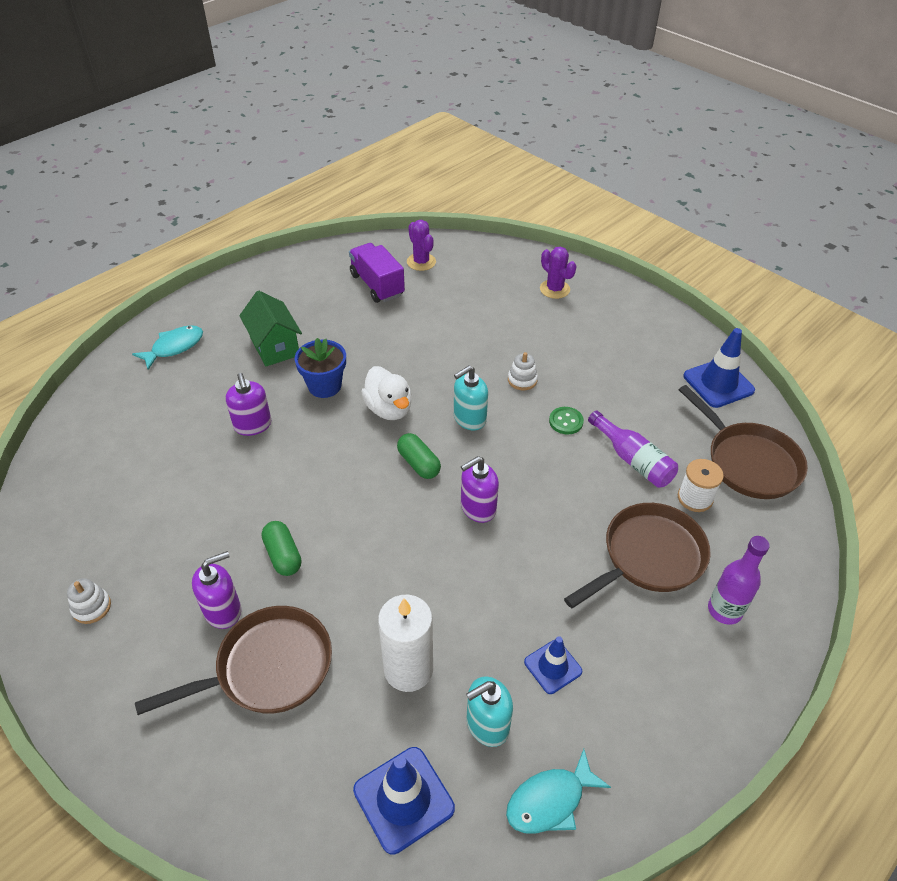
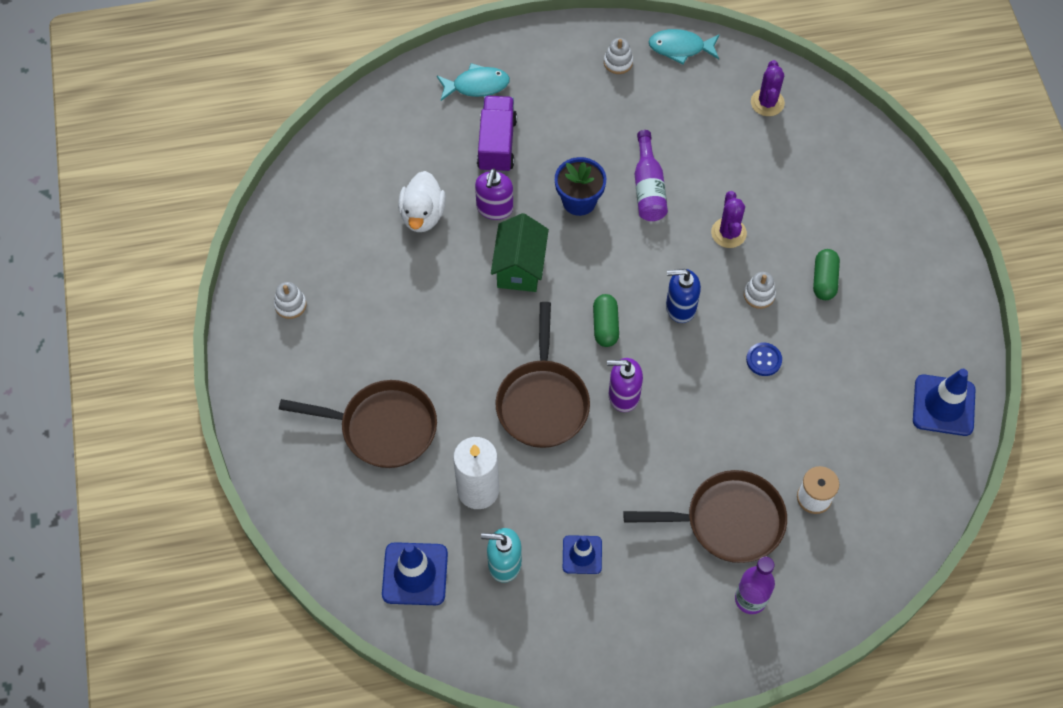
camera: 35 degrees right, 15 degrees up
(223, 610) = (378, 364): purple soap dispenser -> none
(275, 346) = (563, 132): green house -> green house (520, 267)
(283, 555) = (446, 344): green capsule -> green capsule (824, 280)
(286, 284) = (618, 62): none -> white stacking toy
(377, 285) = (703, 109): purple truck -> purple truck (497, 144)
(389, 409) = (618, 257): white duck -> white duck (422, 215)
(469, 419) = (680, 307): turquoise soap dispenser -> blue soap dispenser
(550, 800) = (509, 638): turquoise fish -> turquoise fish (680, 48)
(554, 289) = (876, 209): purple cactus -> purple cactus (728, 233)
(566, 421) = (763, 360): green button -> blue button
(633, 460) = (791, 431): purple bottle -> purple bottle (648, 187)
(748, 461) = (895, 495): brown pan -> brown pan (542, 401)

